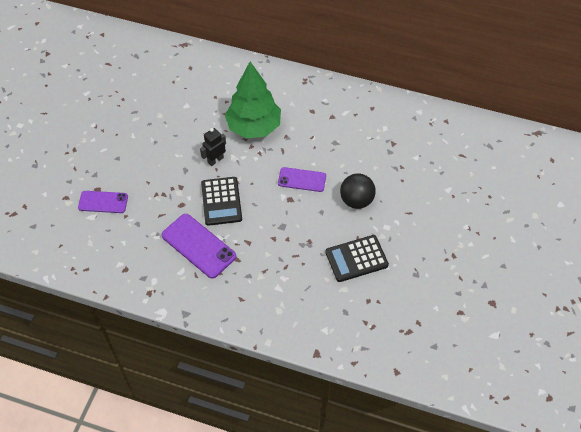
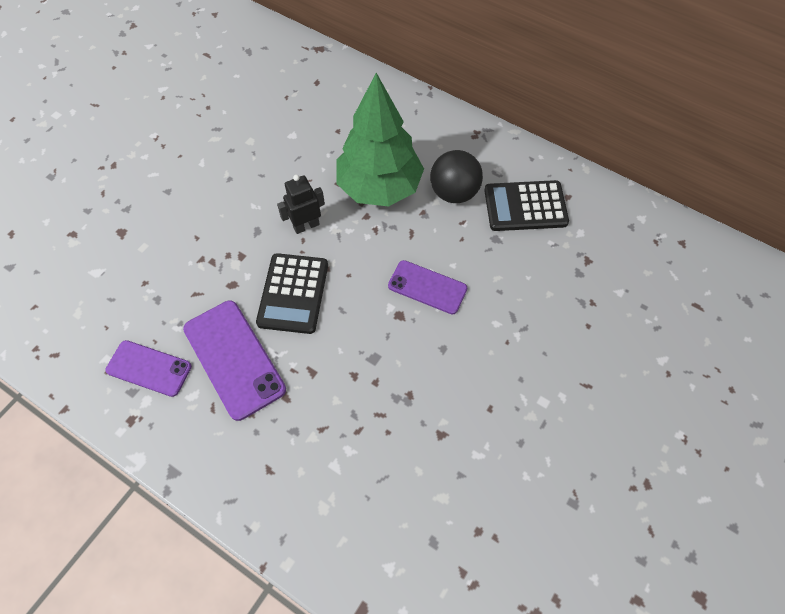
camera: 15 degrees right, 5 degrees up
(103, 202) = (121, 253): purple phone -> purple phone (149, 368)
(356, 200) = (505, 343): black ball -> black ball (454, 193)
(356, 258) = (478, 446): black calculator -> black calculator (525, 206)

